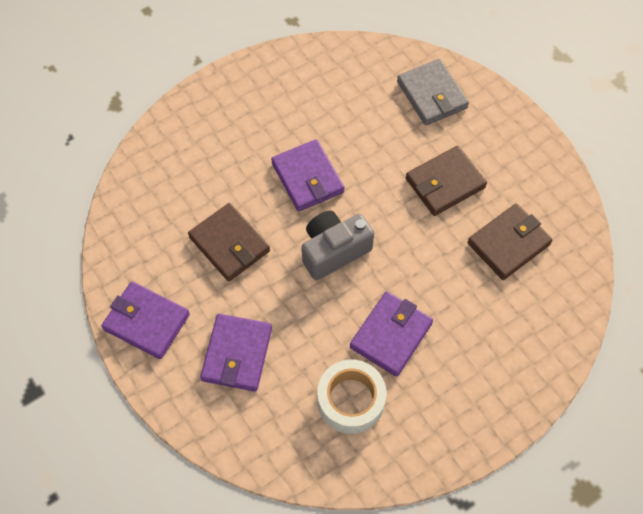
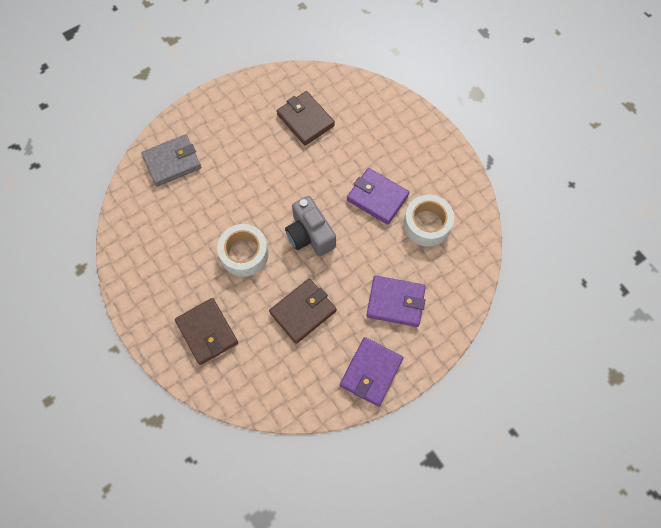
camera: 90 degrees left, 5 degrees up
(307, 178) = (244, 254): purple wallet -> white tape
(445, 183) = (254, 157): brown wallet -> brown wallet (207, 332)

